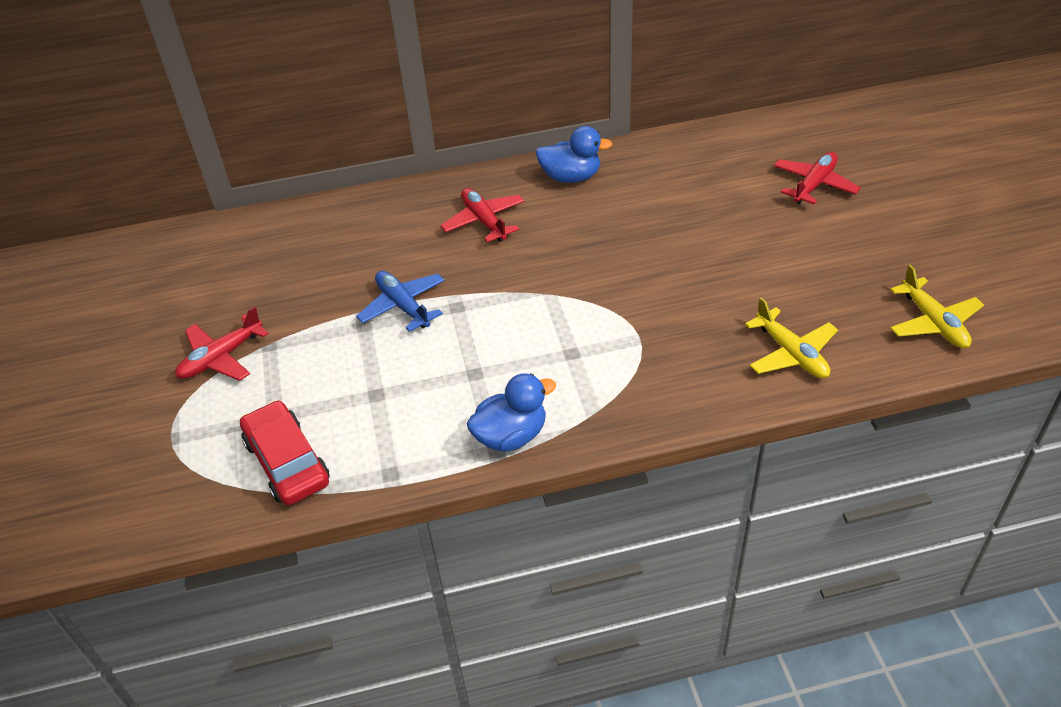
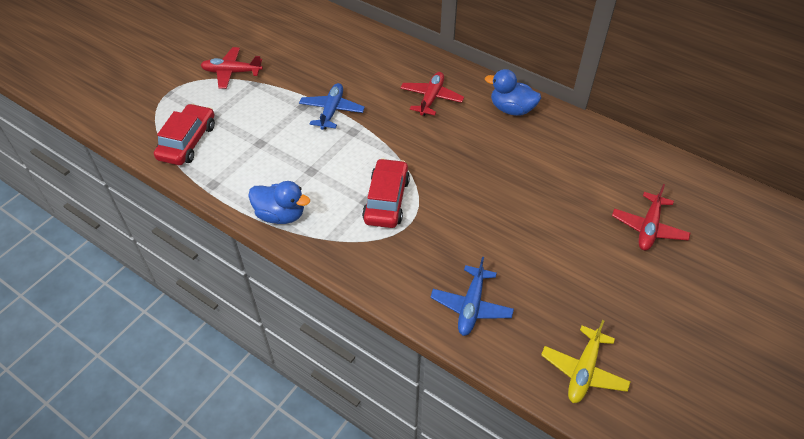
camera: 45 degrees right, 5 degrees up
(571, 177) = (511, 109): blue duck -> blue duck turned 150 degrees clockwise
(588, 336) = (386, 200): none -> red car
(791, 353) = (471, 306): yellow plane -> blue plane
(814, 185) = (648, 228): red plane -> red plane turned 120 degrees clockwise

